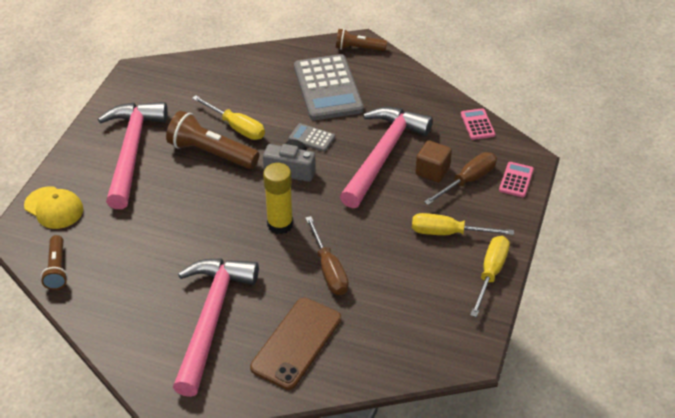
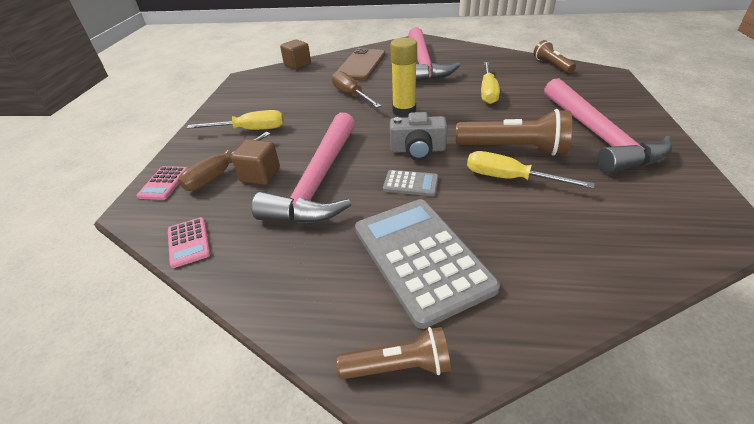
camera: 170 degrees right, 5 degrees down
(54, 208) = (605, 89): yellow cap -> none
(391, 372) = (297, 64): none -> brown cube
(490, 274) = (218, 113): yellow screwdriver -> yellow screwdriver (488, 92)

